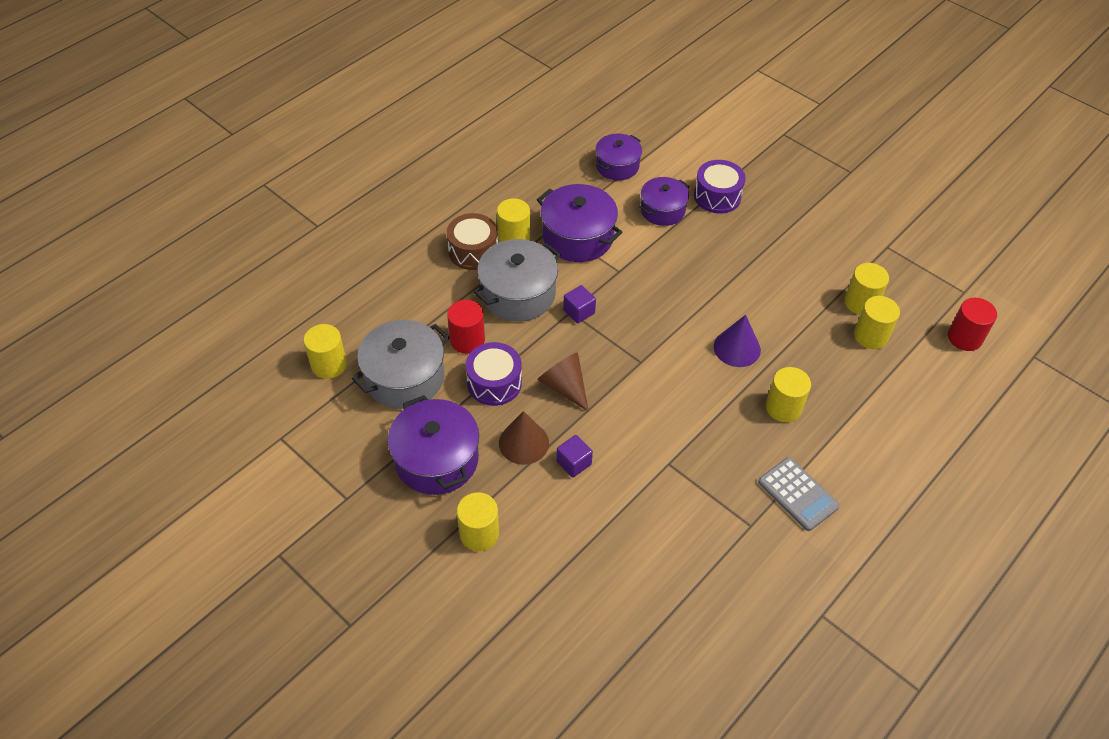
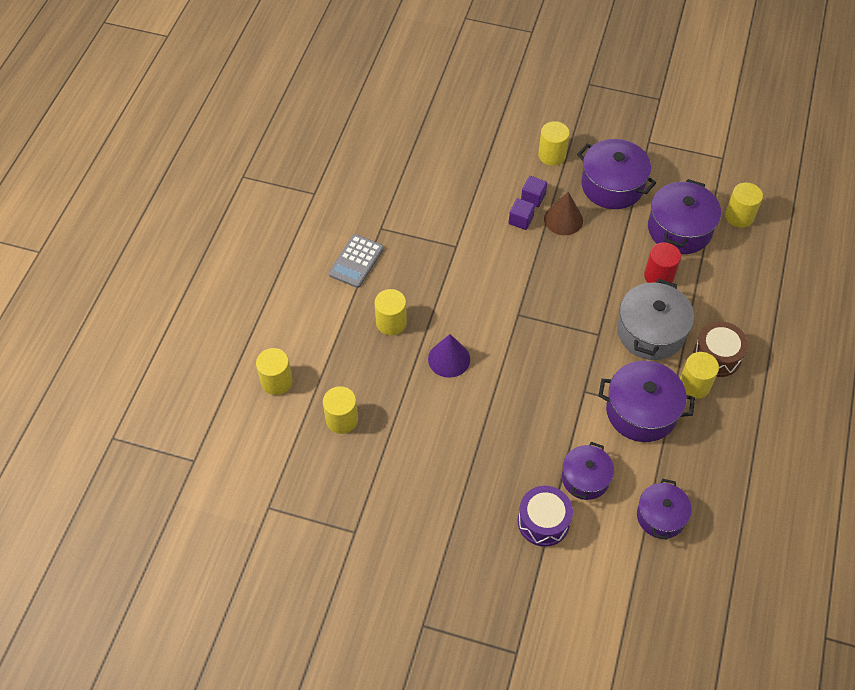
camera: 155 degrees right, 5 degrees up
(404, 377) = (679, 229): grey pot -> purple pot
(494, 383) = (614, 252): purple drum -> none
(564, 386) = (562, 270): brown cone -> none
(579, 312) = (592, 337): purple cube -> purple cube (533, 197)
(798, 494) = (356, 261): grey calculator -> grey calculator turned 90 degrees counterclockwise
(861, 302) = (360, 452): yellow cylinder -> yellow cylinder (276, 381)
(964, 337) = (259, 454): red cylinder -> none

